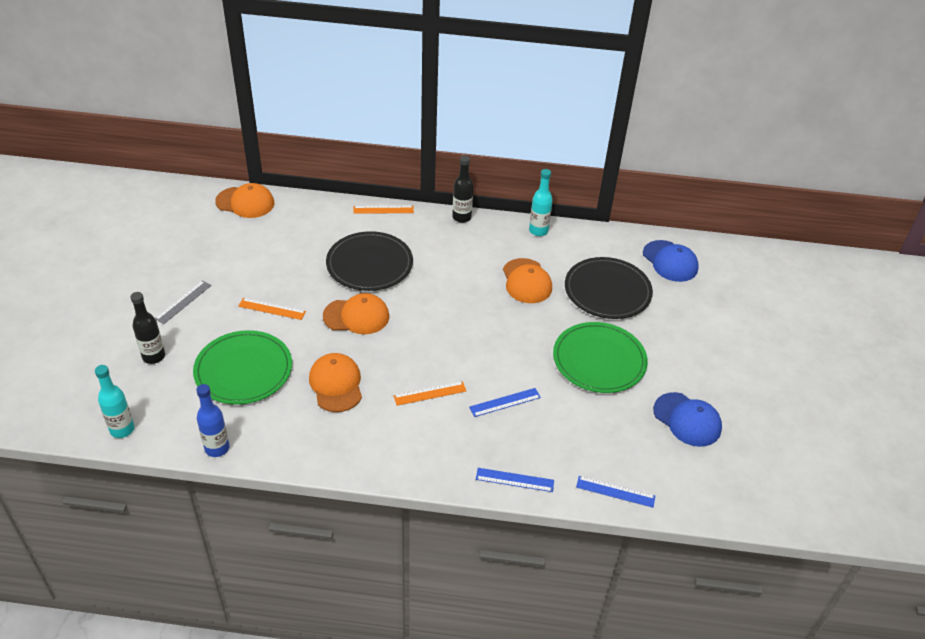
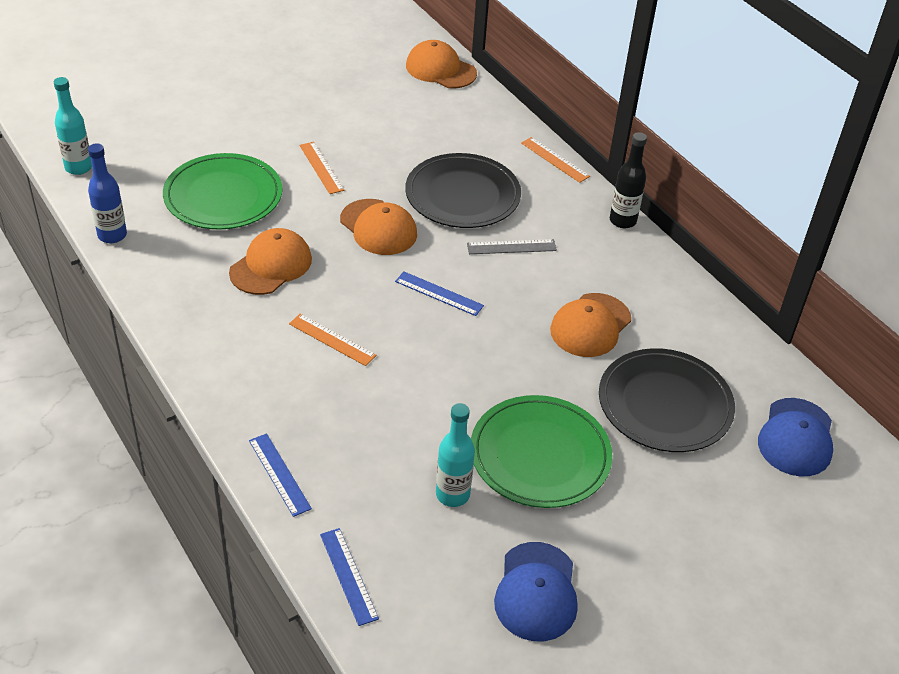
camera: 50 degrees right, 0 degrees up
(153, 356) = (180, 134): black bottle -> none
(183, 302) = (266, 111): grey ruler -> grey ruler (511, 247)
(245, 202) = (440, 69): orange cap -> orange cap turned 150 degrees clockwise
(505, 402) = (383, 406): blue ruler -> blue ruler (439, 293)
(538, 231) = (686, 292): turquoise bottle -> turquoise bottle (452, 494)

